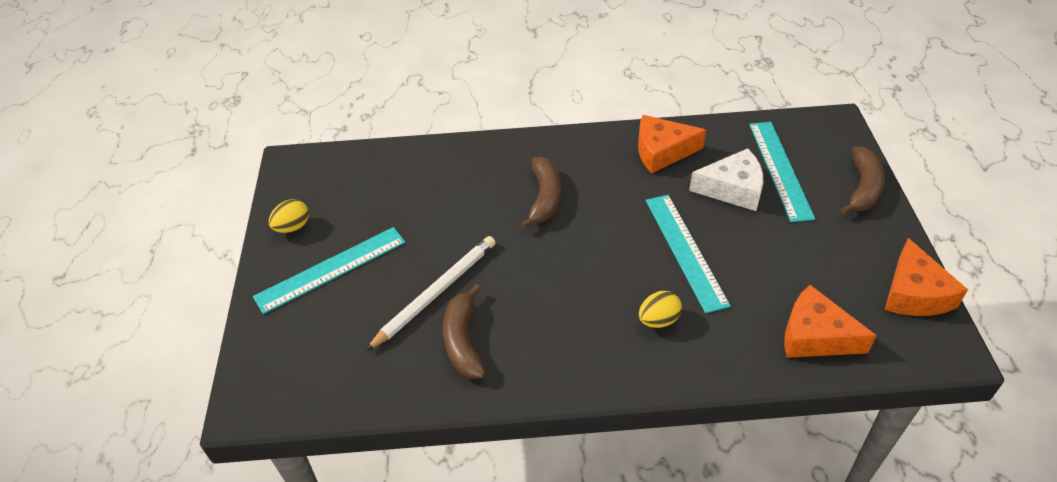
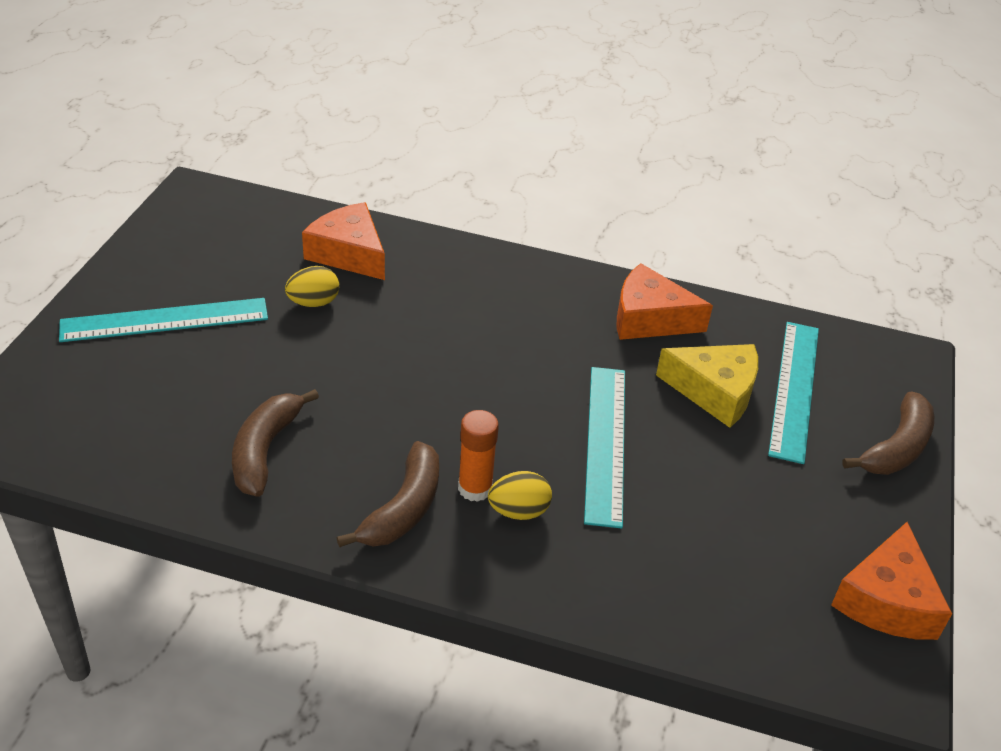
camera: 15 degrees right, 5 degrees down
(292, 227) = (151, 261): yellow egg -> yellow egg (313, 302)
(436, 293) = (267, 386): white pencil -> none
(544, 198) = (466, 324): brown banana -> brown banana (403, 508)
(621, 314) = (475, 488): none -> orange glue stick
(733, 189) = (715, 392): white cheese -> yellow cheese
(815, 336) = (714, 602): orange cheese -> orange cheese (349, 253)

